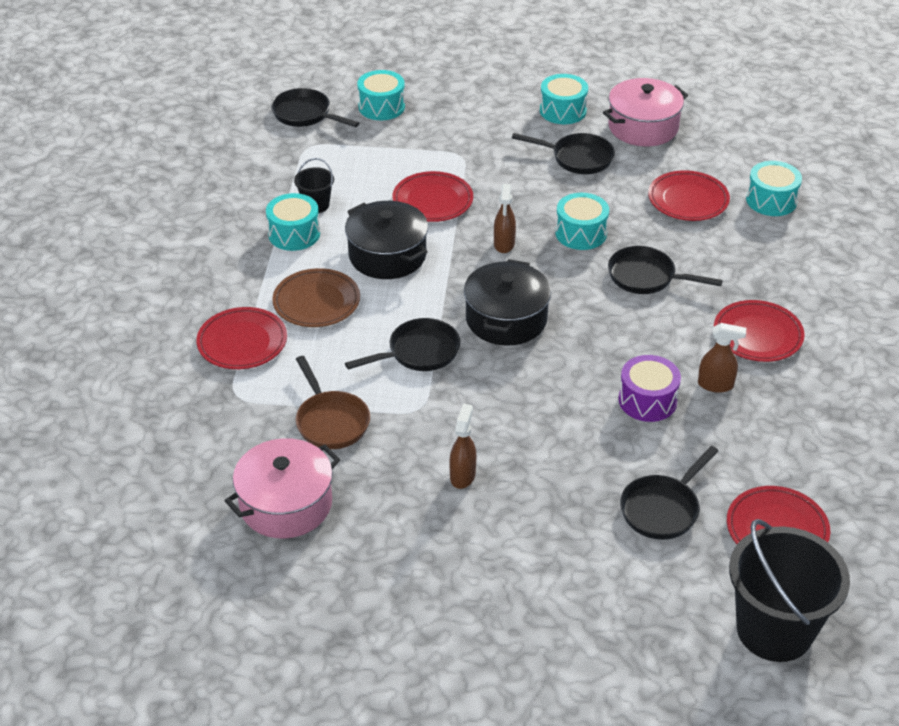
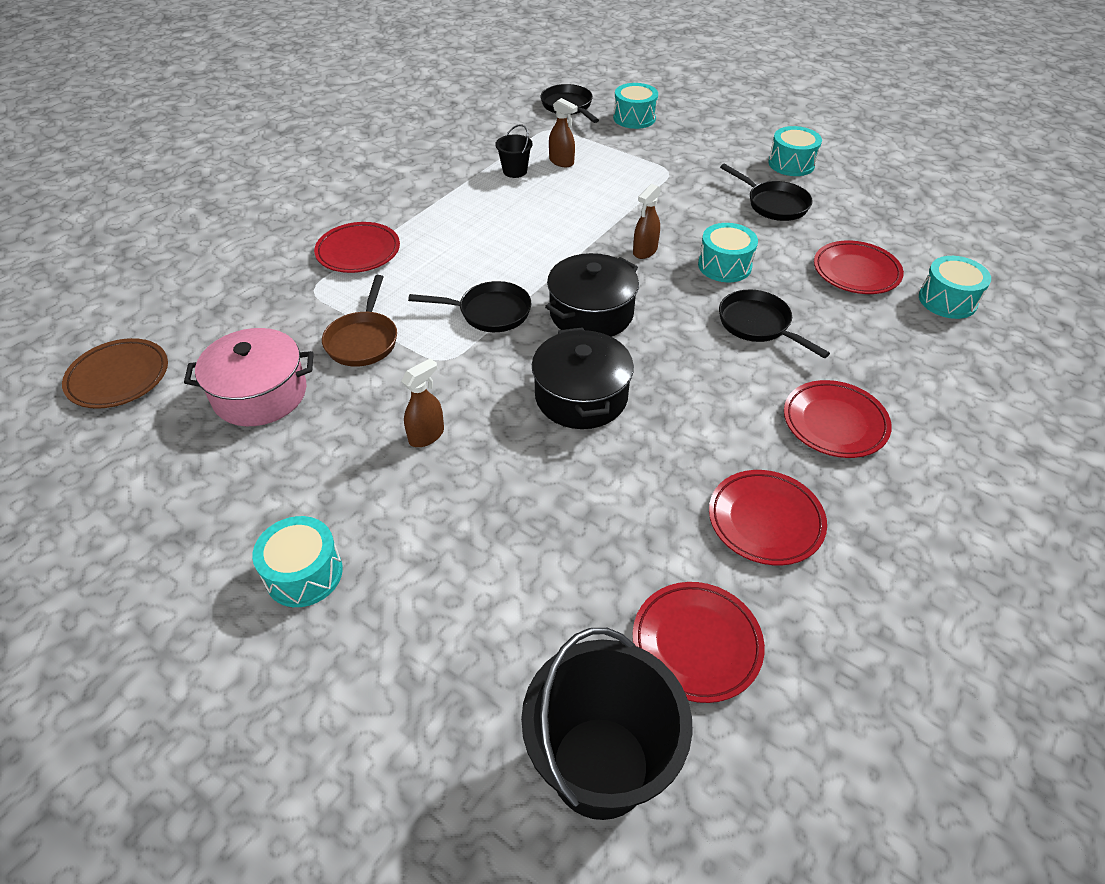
camera: 30 degrees right, 5 degrees up
(294, 234) = (477, 186): turquoise drum -> turquoise drum (304, 573)
(316, 302) = (445, 242): brown plate -> brown plate (119, 378)
(387, 255) = (536, 226): black pot -> black pot (581, 396)
(432, 201) = (613, 198): red plate -> red plate (765, 521)
(643, 127) = (859, 198): pink pot -> none
(647, 400) = (664, 440): purple drum -> none
(662, 509) = (588, 558): black pan -> none
(716, 385) = (749, 454): brown spray bottle -> brown spray bottle (561, 162)

